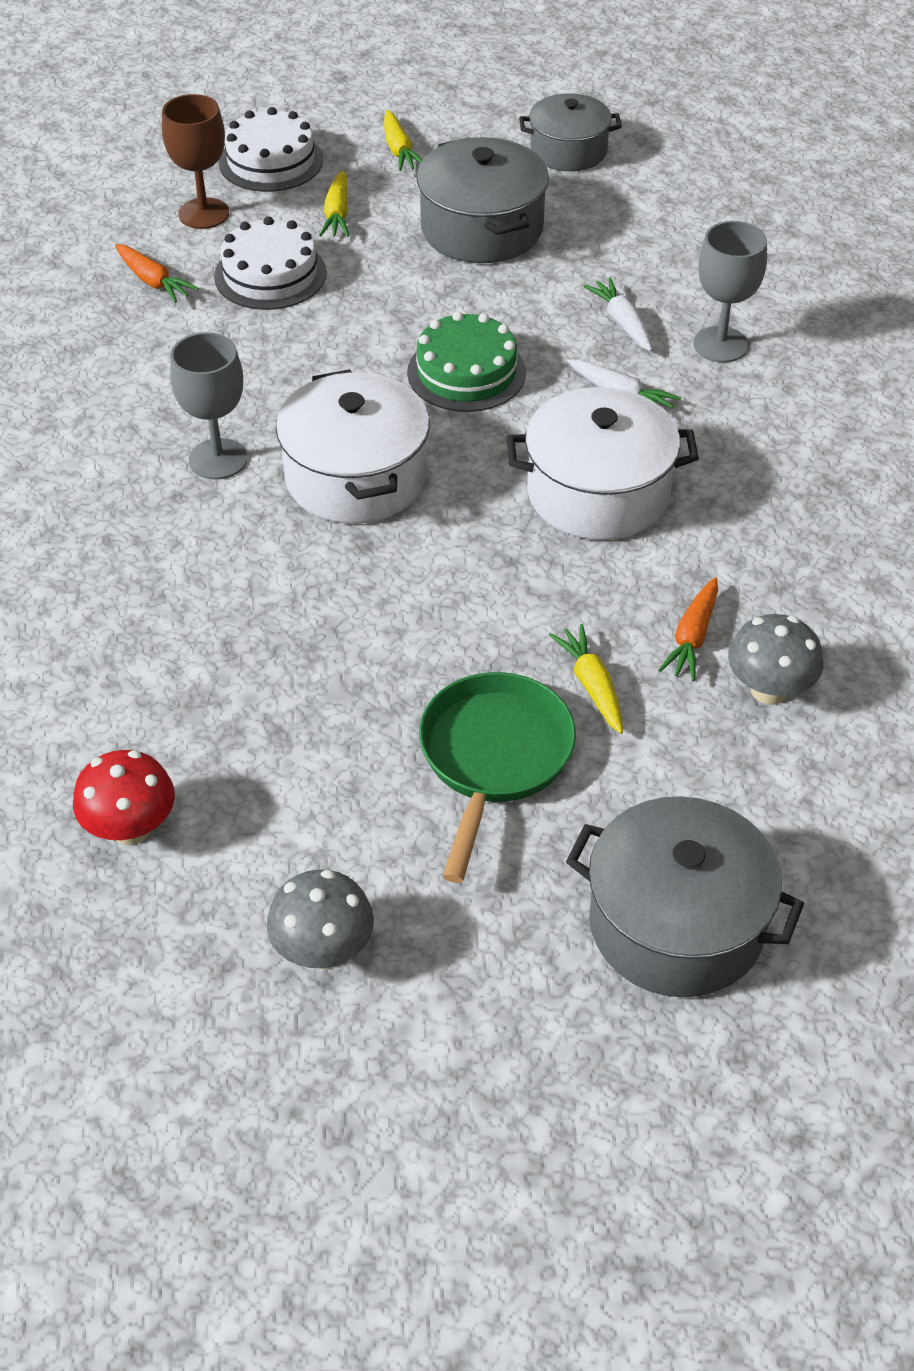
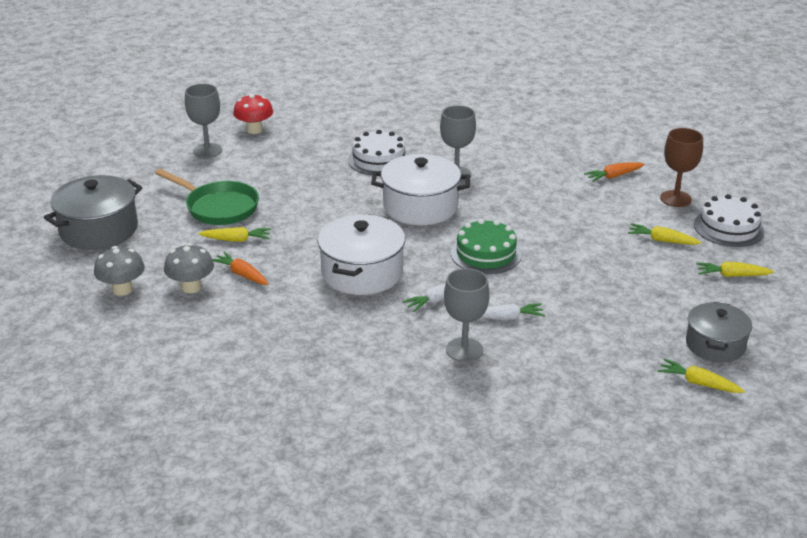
camera: 110 degrees right, 15 degrees down
(263, 878) = (207, 150): none -> grey goblet
(270, 274) = (606, 210): white cake -> white cake (379, 160)
(323, 950) = (165, 157): grey mushroom -> grey mushroom (122, 289)
(482, 229) = (628, 288): grey pot -> none
(655, 156) = (698, 383): none -> yellow carrot

